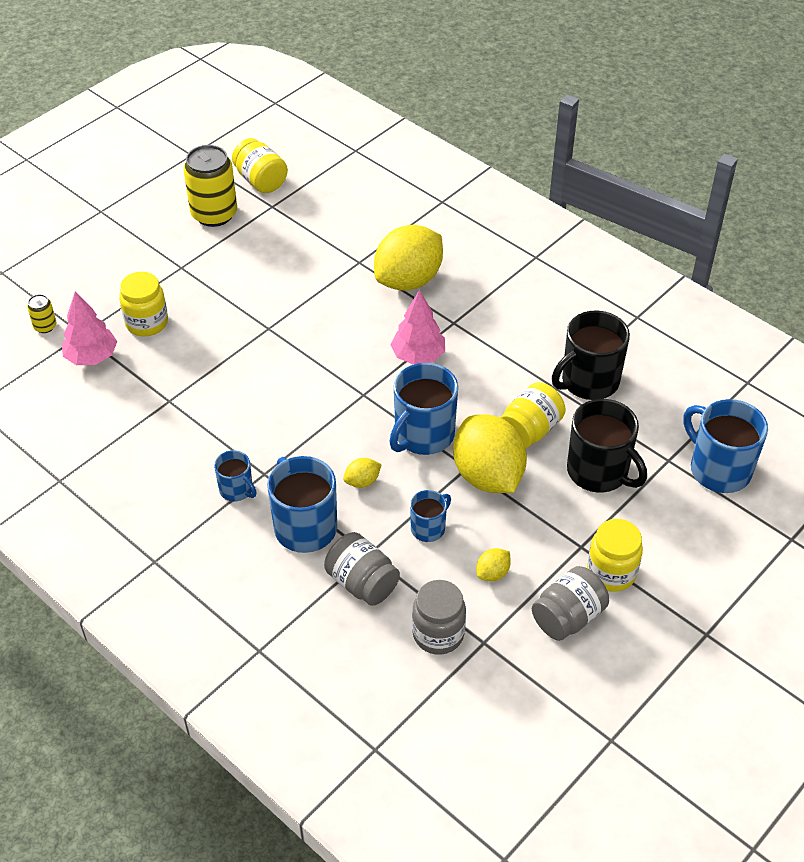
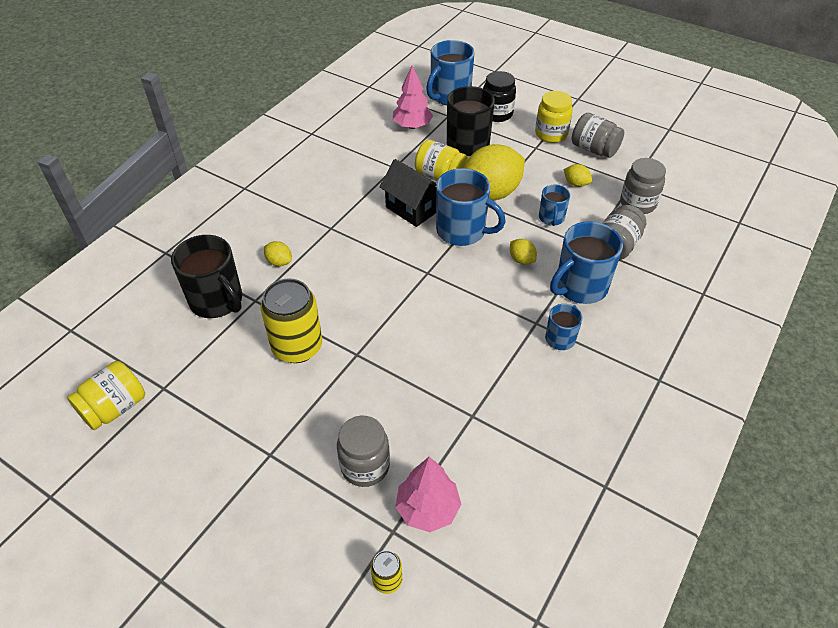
camera: 100 degrees left, 0 degrees up
(147, 323) = (365, 466): yellow jar -> grey jar
(214, 214) = (174, 442): yellow can -> yellow can (297, 347)
(408, 280) = (279, 262): yellow lemon -> yellow lemon, size x0.42
(418, 356) = (374, 244): pink tree -> pink tree (412, 126)
(428, 528) = (551, 218): blue mug -> blue mug turned 120 degrees counterclockwise
(472, 395) = (412, 209): none -> black house
(588, 381) = (383, 152): black mug -> black mug (217, 301)
(668, 517) = (497, 114): none -> black jar

